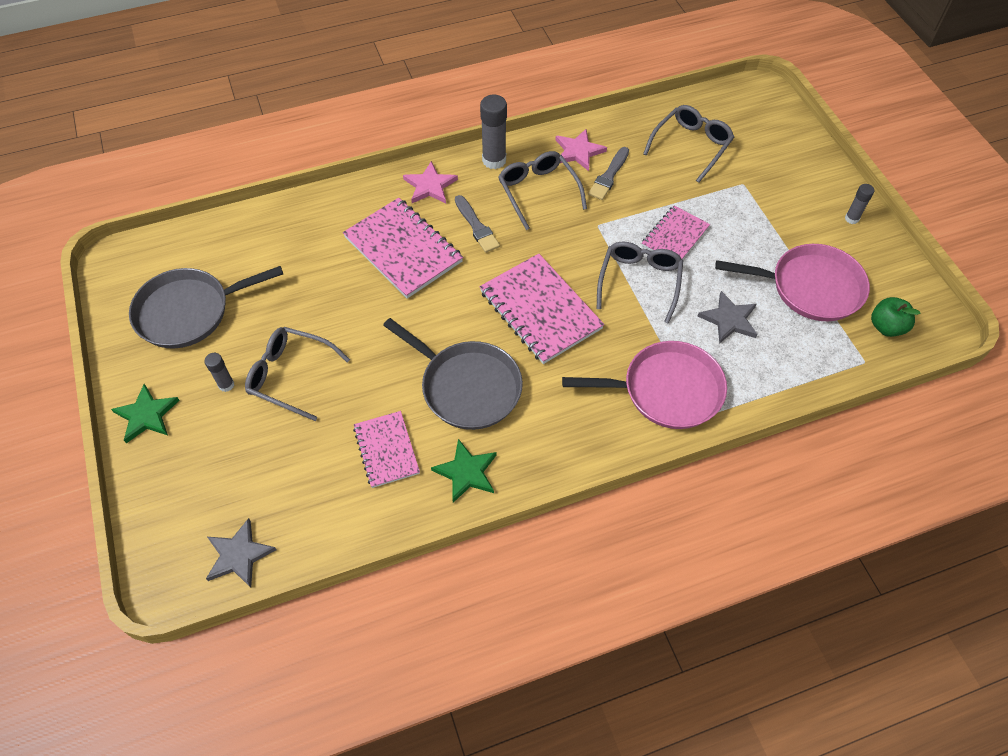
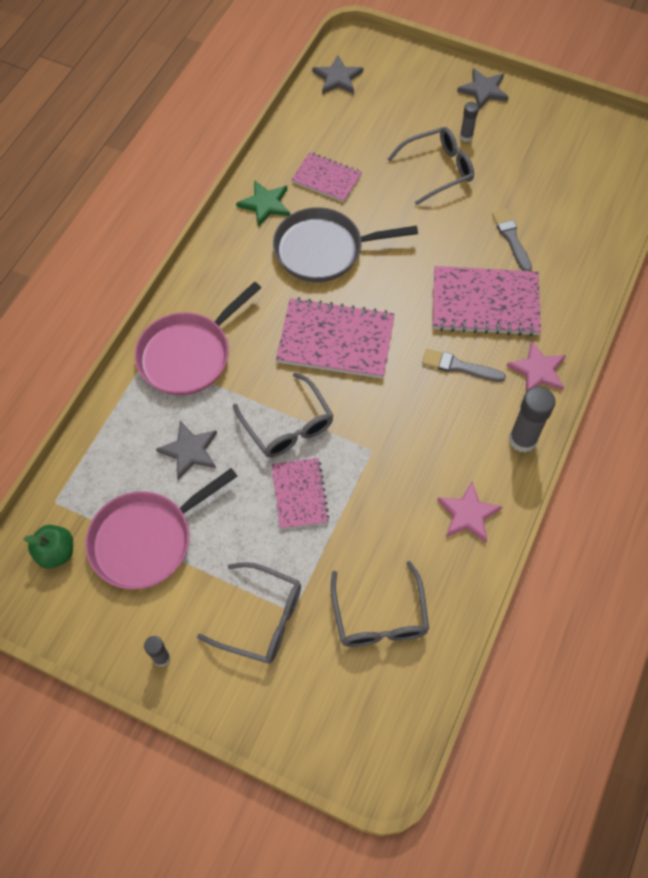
camera: 135 degrees right, 5 degrees up
(147, 415) = (483, 90): green star -> grey star
(188, 312) = (553, 152): grey pan -> none
(538, 192) = (451, 440): grey glasses -> grey glasses (261, 618)
(609, 176) = (415, 510): grey brush -> grey brush (511, 239)

